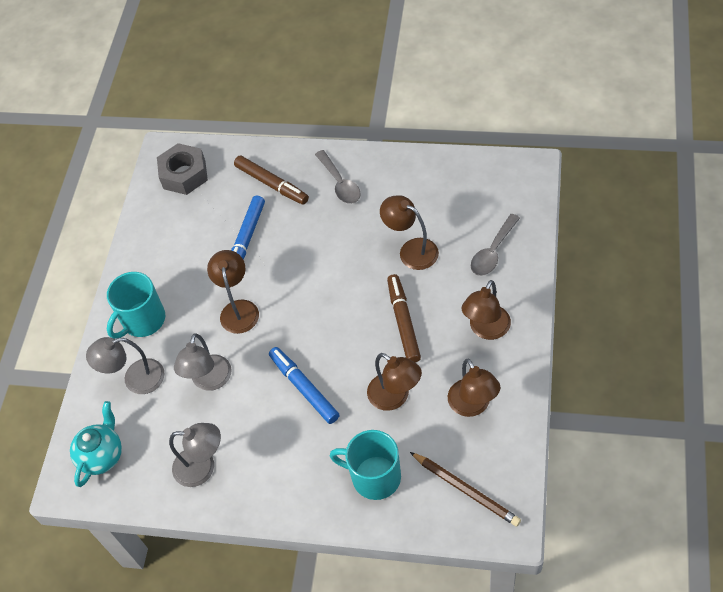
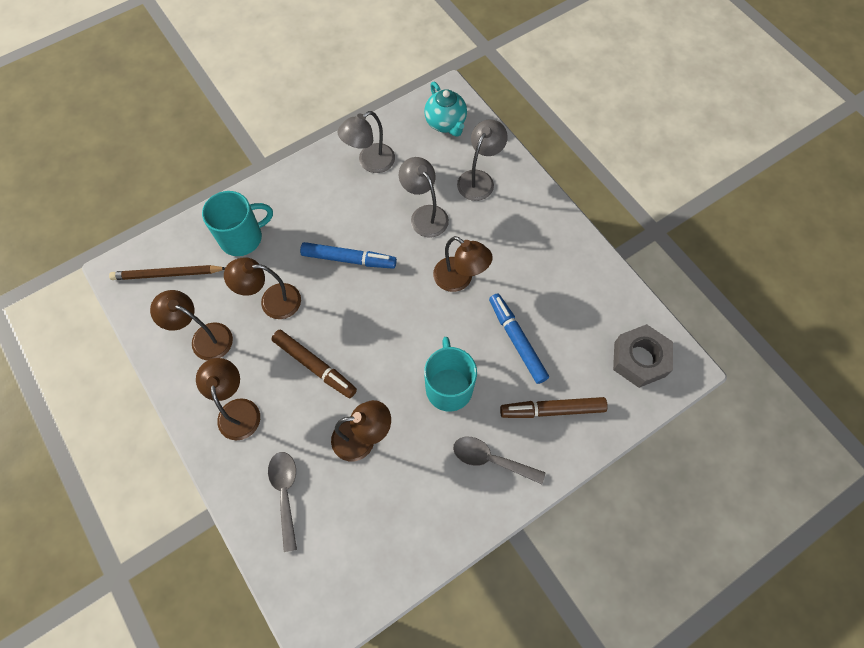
camera: 130 degrees right, 10 degrees up
(143, 320) = (523, 219): turquoise mug -> turquoise mug (449, 387)

